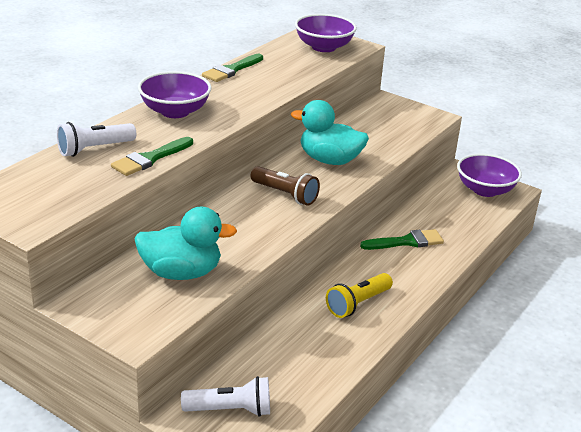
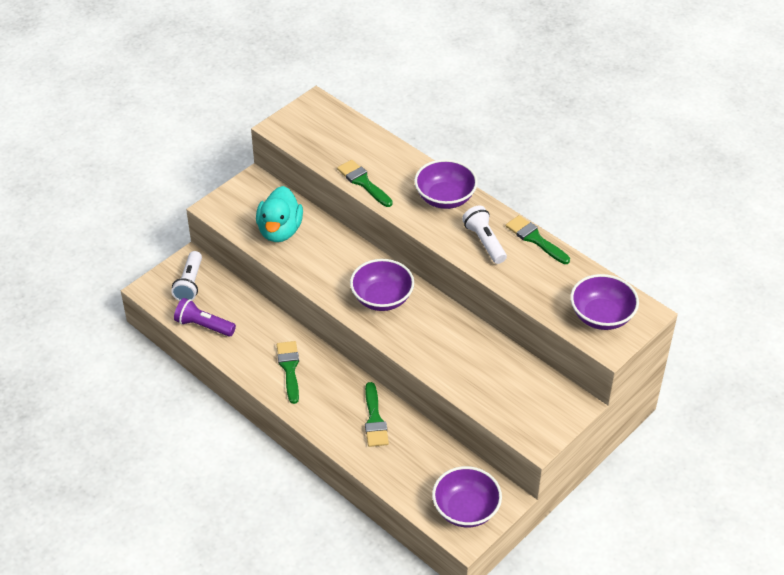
camera: 100 degrees right, 15 degrees up
(94, 149) = (381, 153): white flashlight -> white flashlight (484, 242)
(285, 195) = (382, 298): brown flashlight -> purple bowl
(307, 385) = (203, 326): none -> purple flashlight
(329, 160) = (441, 336): turquoise duck -> none
(357, 304) = (289, 368): yellow flashlight -> green brush

